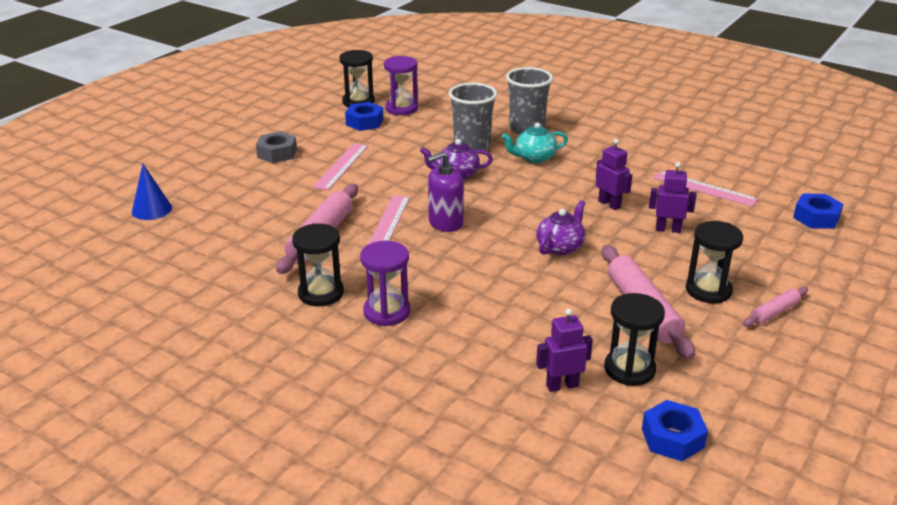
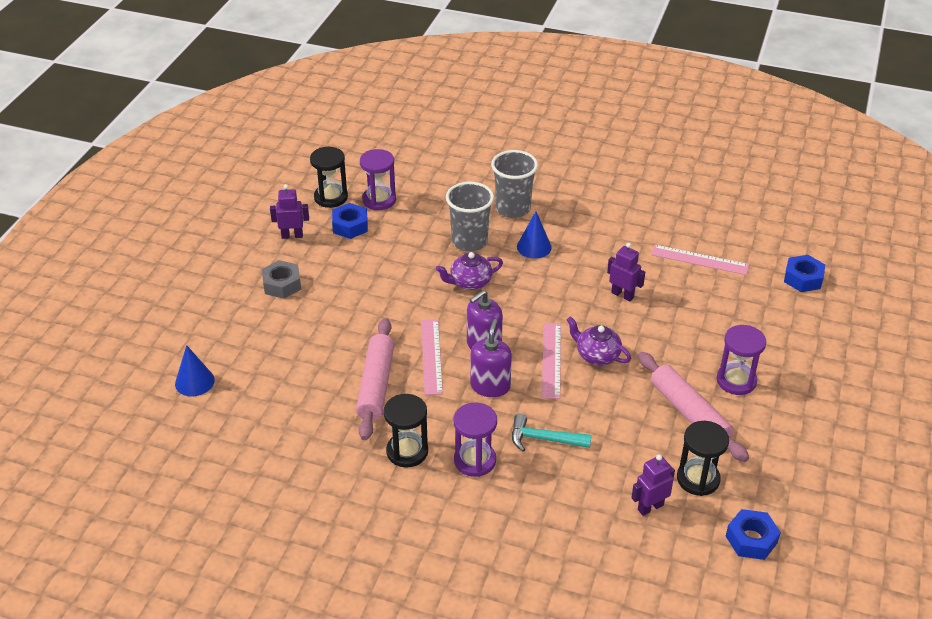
camera: 15 degrees left, 10 degrees up
(341, 166) = (354, 290): pink ruler -> pink ruler (551, 360)
(435, 255) = (490, 386): none -> purple soap dispenser
(469, 306) = (543, 439): none -> turquoise hammer
(534, 158) = (534, 247): turquoise teapot -> blue cone
(560, 247) = (597, 355): purple teapot -> purple teapot turned 75 degrees counterclockwise
(668, 229) = (682, 316): purple robot -> purple robot (292, 236)
(708, 290) = (736, 381): black hourglass -> purple hourglass
(774, 312) = (795, 394): pink rolling pin -> none

